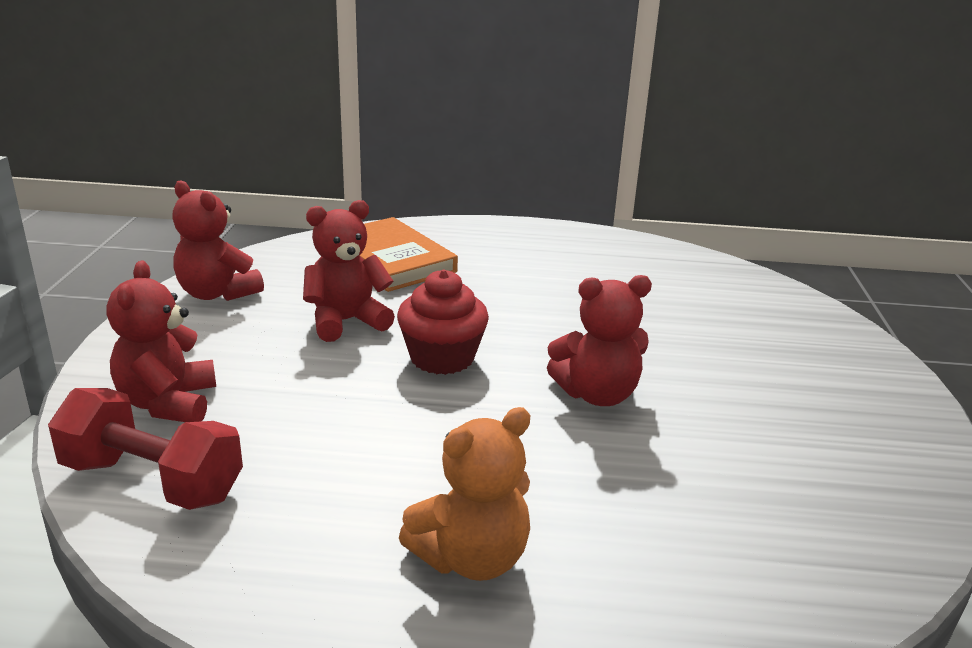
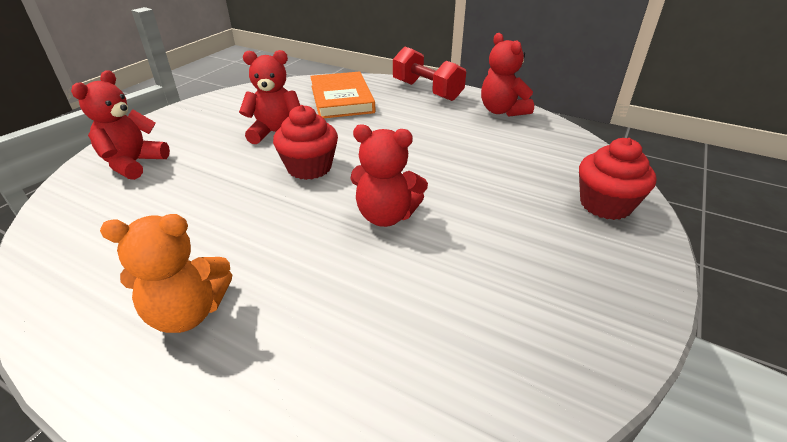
camera: 25 degrees right, 10 degrees up
(152, 481) = (78, 208): red dumbbell -> red dumbbell (427, 91)
(217, 293) = (225, 104): red teddy bear -> red teddy bear (502, 111)
(814, 333) = (605, 205): none -> red cupcake

